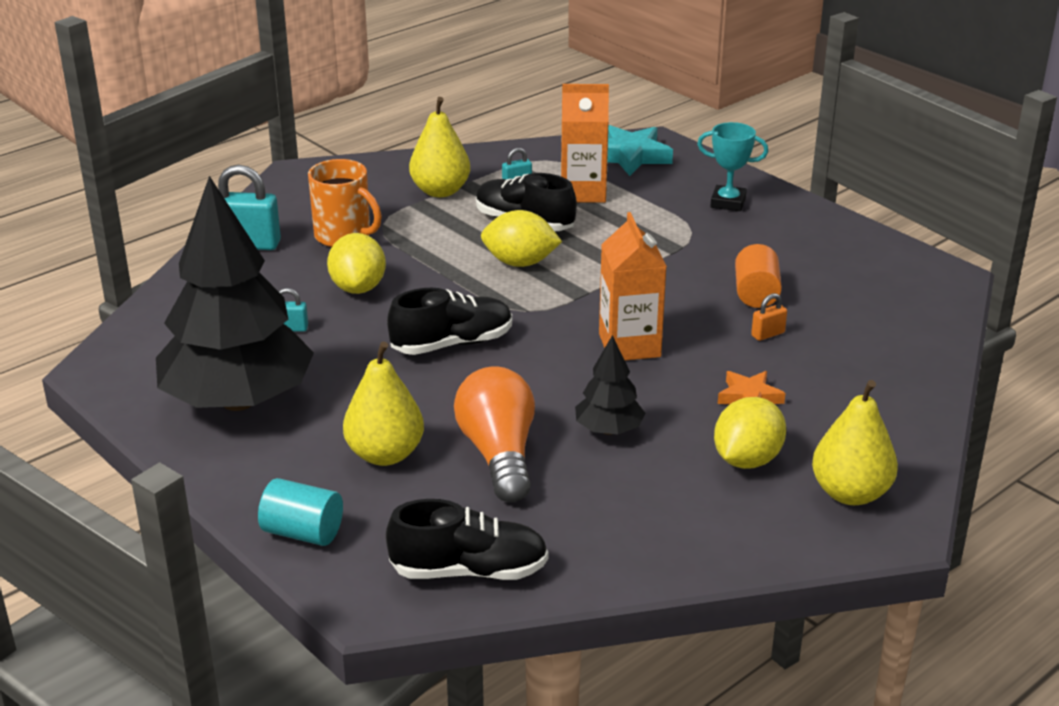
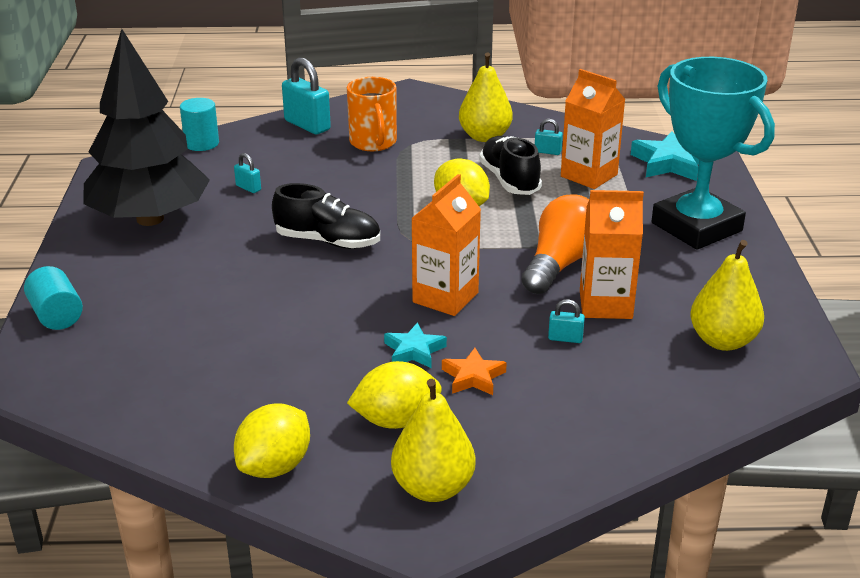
camera: 40 degrees right, 0 degrees up
(163, 305) = (201, 143): none -> turquoise cylinder
(358, 288) = (328, 179): yellow lemon -> yellow lemon (275, 466)
(385, 454) = (175, 292): yellow pear -> yellow pear (722, 341)
(469, 571) = (102, 391): black shoe -> none
(499, 454) = (239, 327): orange light bulb -> orange light bulb (560, 264)
(608, 430) = (335, 348): black tree -> none
(674, 400) = (414, 351): none -> turquoise star
(728, 202) = (696, 227): turquoise trophy -> turquoise trophy, size x2.11
(756, 294) = (605, 304): orange cylinder -> orange carton
(768, 334) = (565, 338): orange padlock -> turquoise padlock

